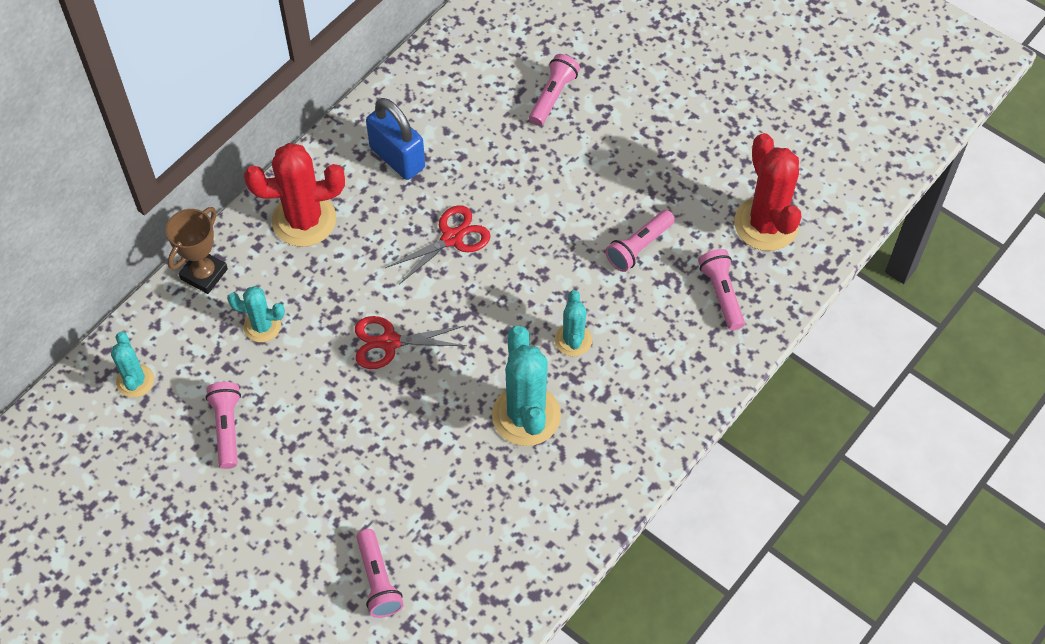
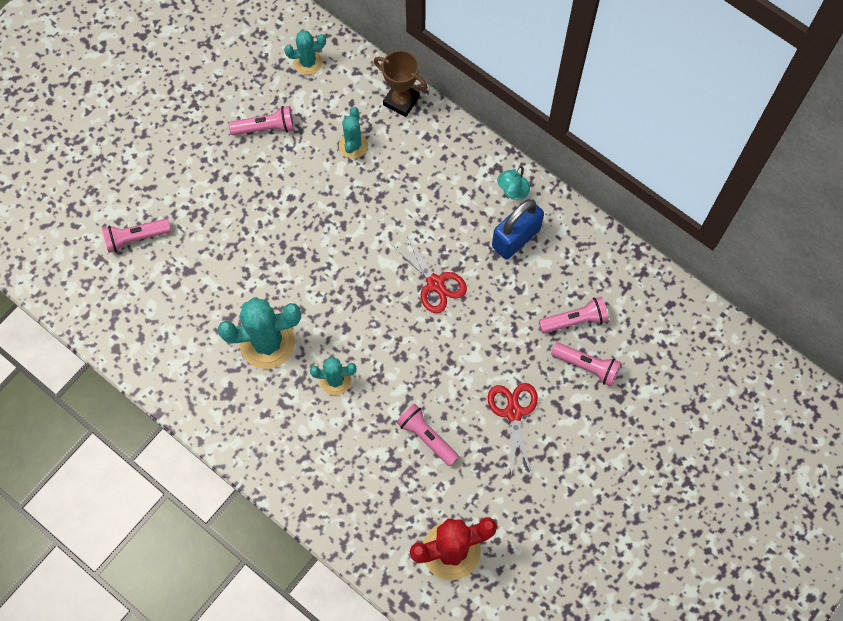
camera: 90 degrees right, 10 degrees up
(304, 220) = (452, 169): red cactus -> none
(338, 160) = (512, 192): none -> turquoise lamp
(389, 342) = (336, 238): red scissors -> red scissors (513, 412)
(721, 294) = (378, 506): pink flashlight -> pink flashlight (574, 320)

